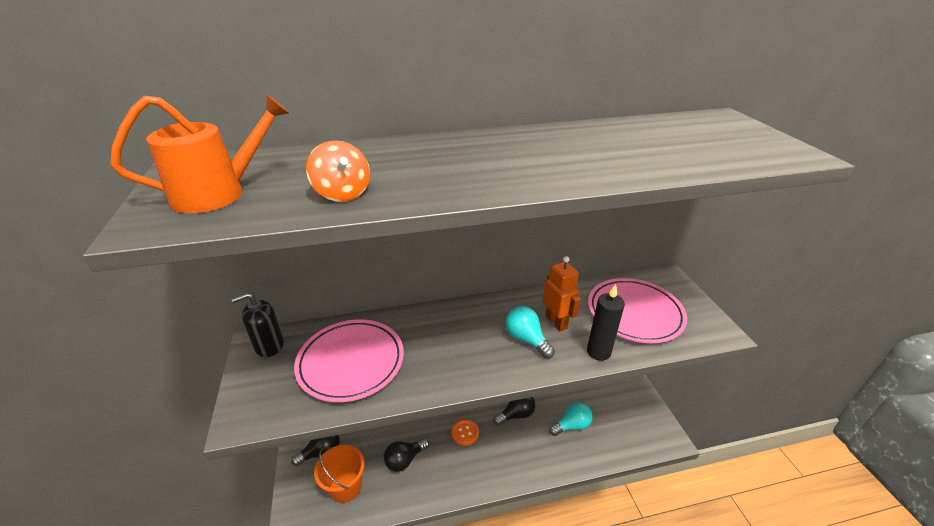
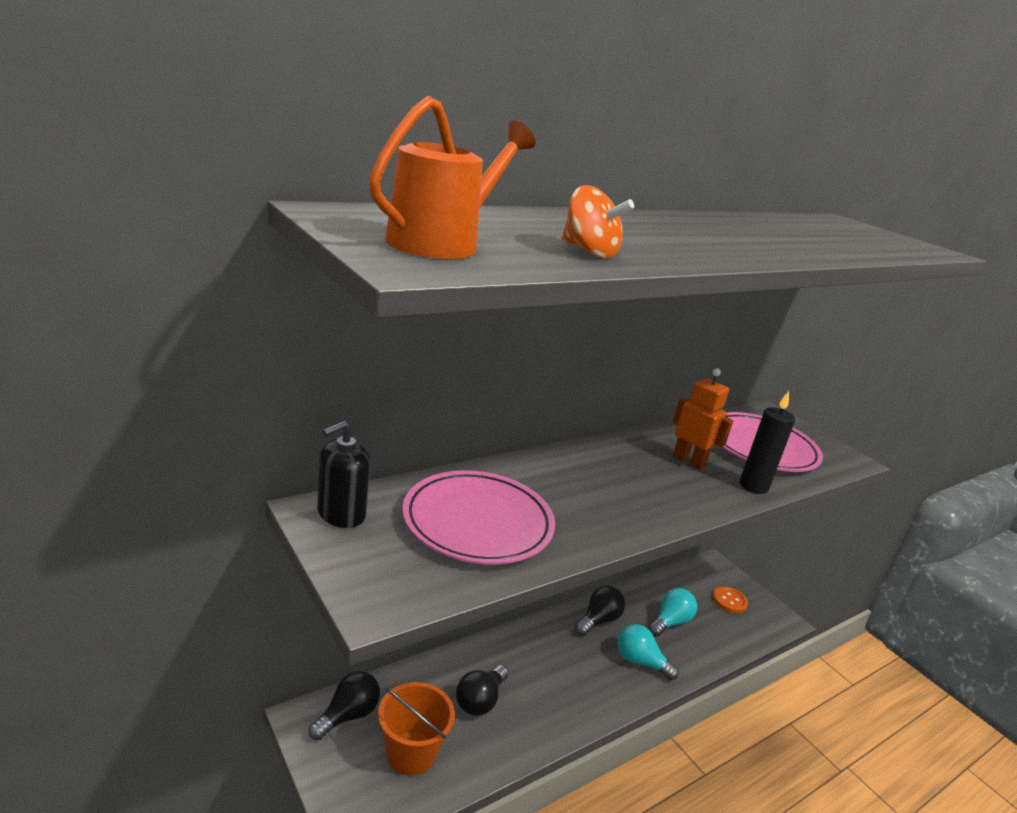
camera: 25 degrees left, 10 degrees down
(465, 433) = (544, 653): orange button -> orange button (729, 601)
(526, 339) = (670, 480): turquoise light bulb -> turquoise light bulb (640, 661)

